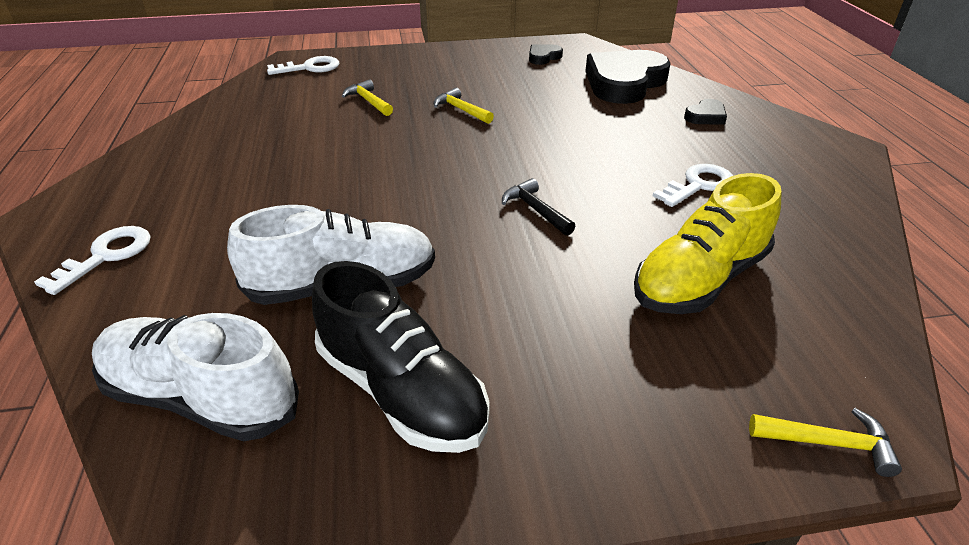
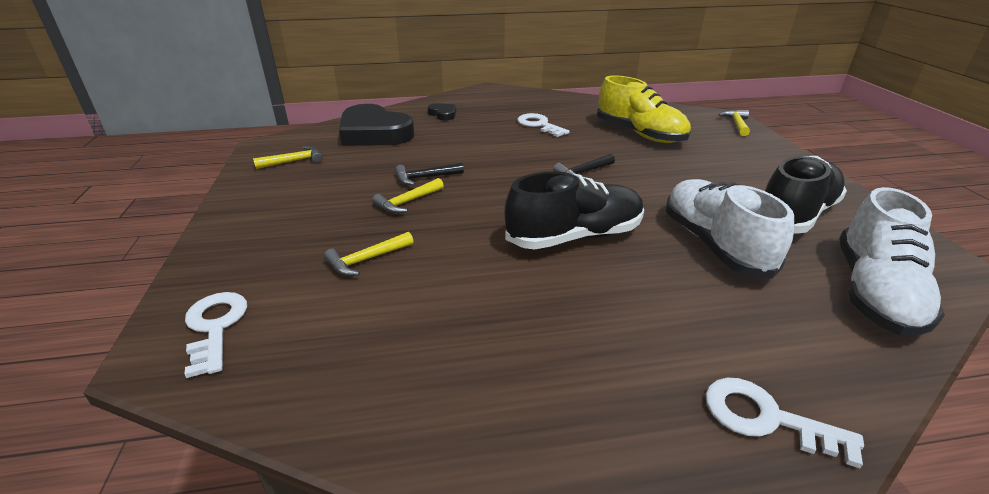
camera: 90 degrees left, 5 degrees down
(381, 193) = (574, 237): none -> black shoe
(513, 115) = (425, 178): none -> black hammer
(543, 57) = (294, 161): black heart -> yellow hammer

